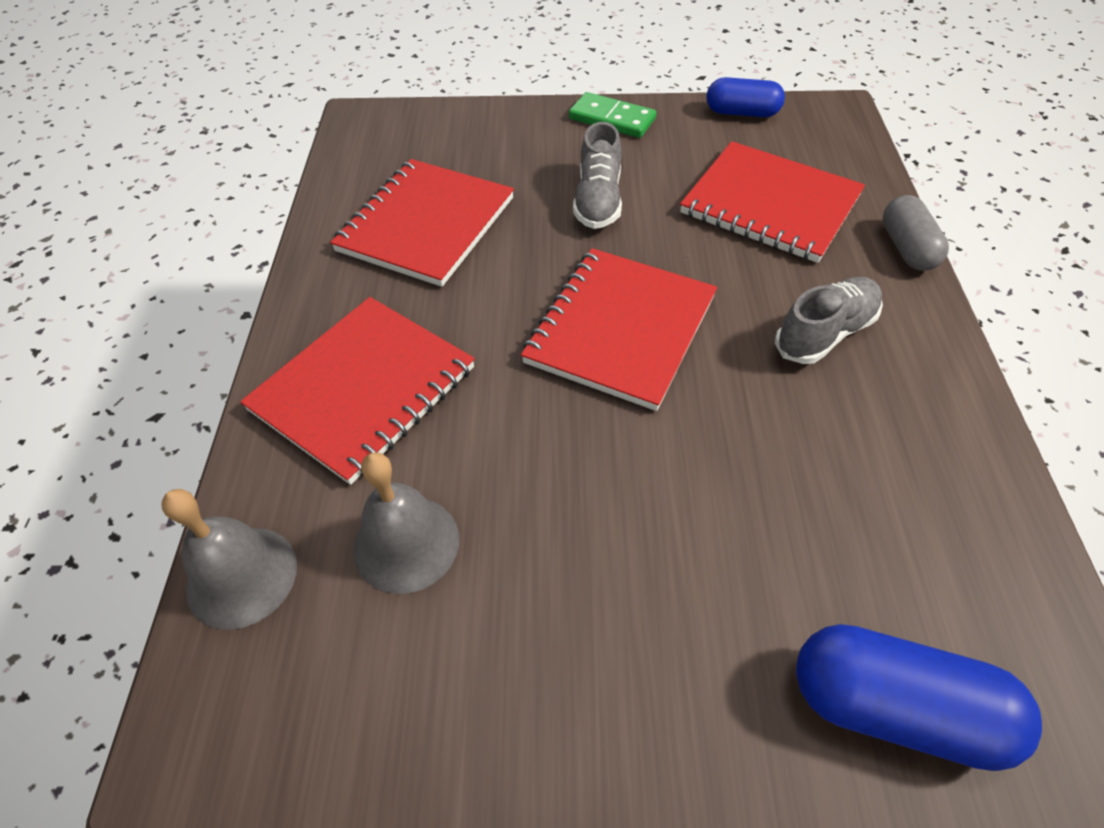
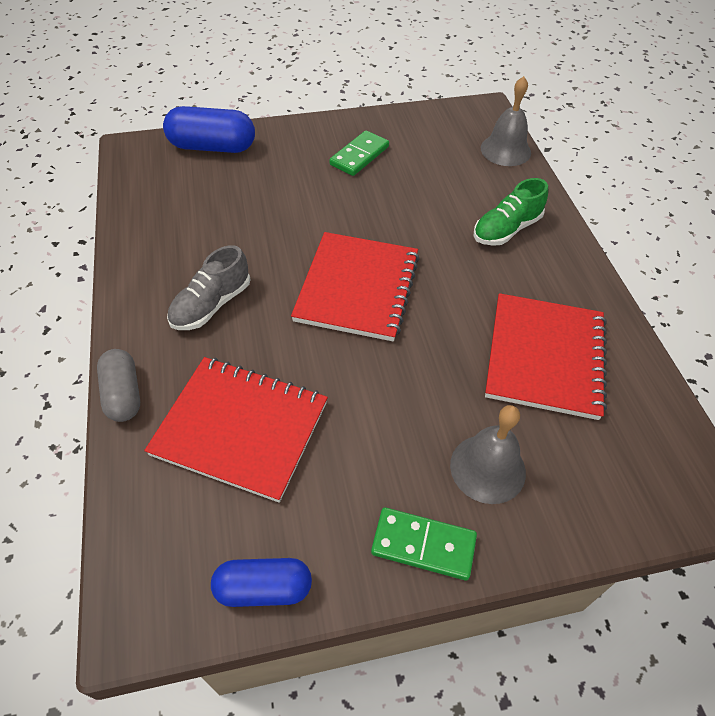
camera: 165 degrees right, 0 degrees up
(363, 389) = (506, 229): red notebook -> green shoe
(406, 543) = (438, 169): grey bell -> grey bell (487, 468)
(554, 613) = (359, 156): none -> green domino
(598, 200) = (405, 408): grey shoe -> none

